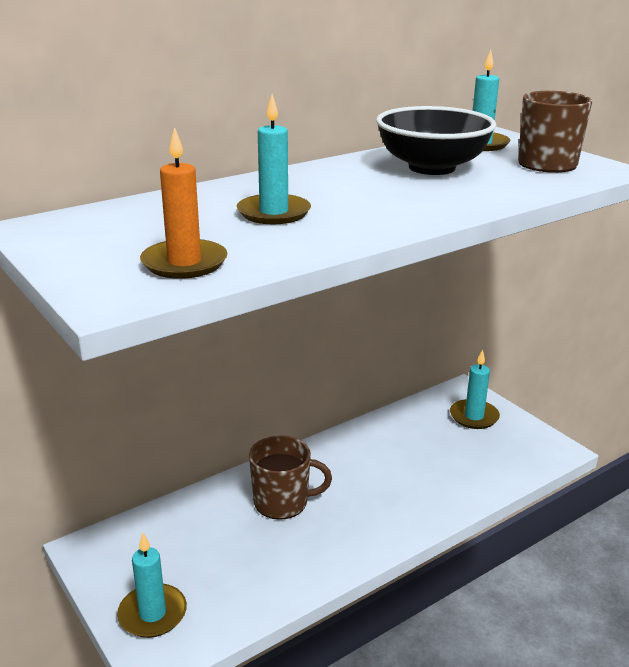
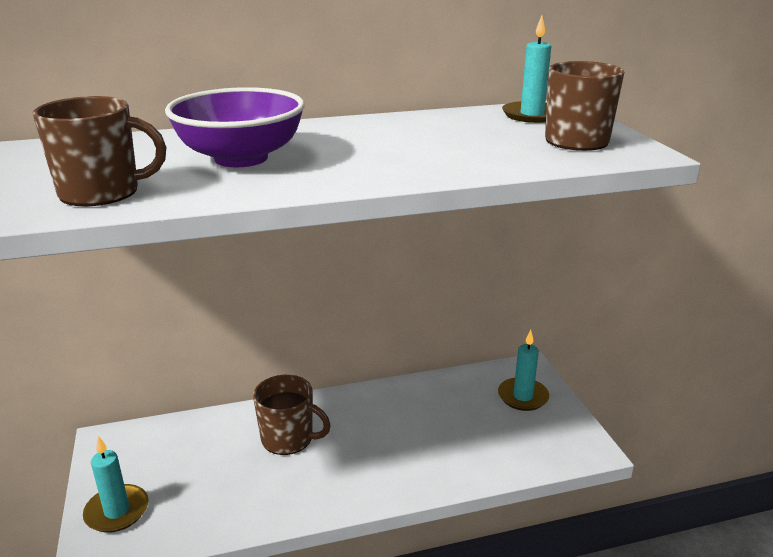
camera: 20 degrees right, 0 degrees up
(184, 263) = (101, 192): orange candle -> brown mug
(274, 213) = (241, 158): turquoise candle -> purple bowl
(432, 168) = (449, 133): black bowl -> none

